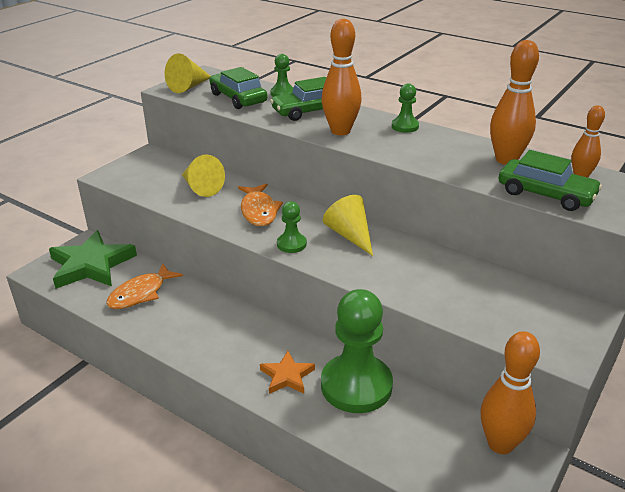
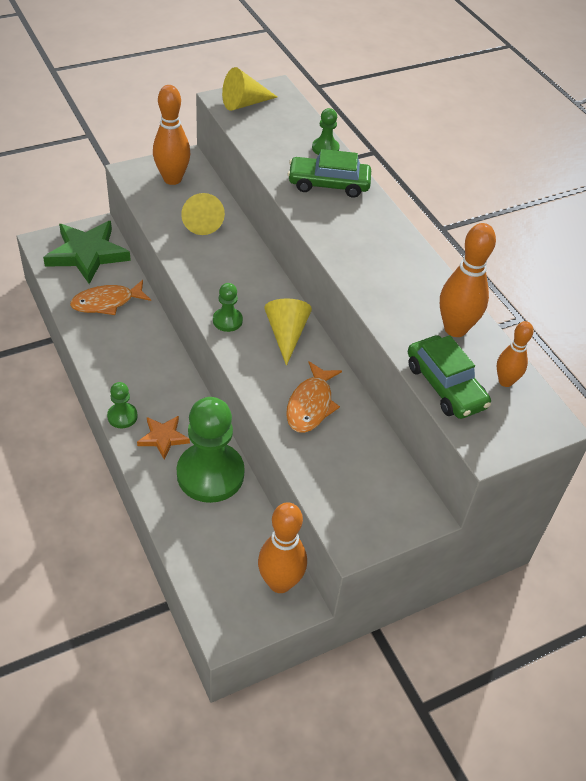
camera: 25 degrees right, 15 degrees up
(238, 98) = (277, 139): green car -> none
(259, 211) = (230, 271): orange fish -> orange fish (311, 405)
(340, 131) = (333, 223): orange bowling pin -> orange bowling pin (172, 179)
(405, 126) = (401, 243): green pawn -> green pawn (122, 416)

